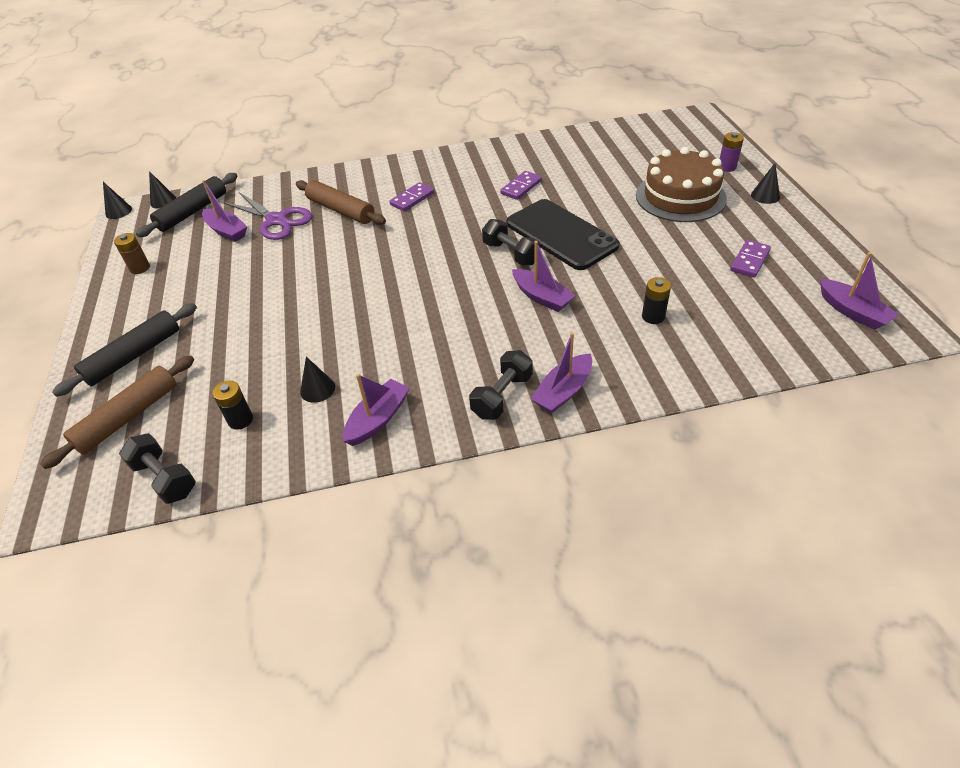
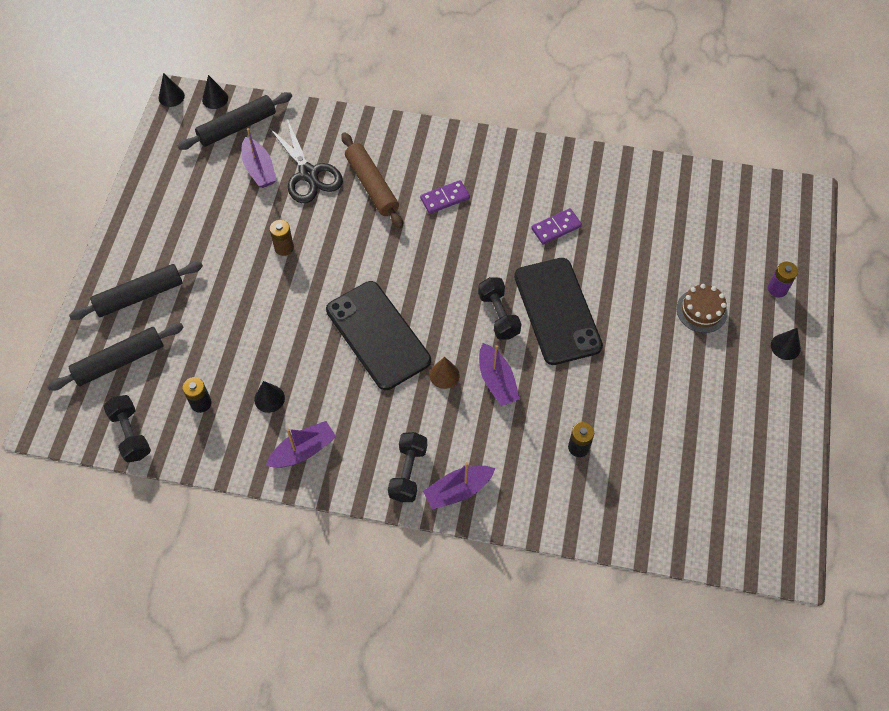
camera: 20 degrees right, 15 degrees up
(128, 417) = (119, 361): brown rolling pin -> black rolling pin
(140, 268) = (170, 187): brown battery -> brown battery (284, 248)
(276, 220) = (308, 174): purple scissors -> black scissors
(405, 303) = (378, 335): none -> black phone
(489, 309) = (444, 375): none -> brown cone
(502, 396) = (408, 472): black dumbbell -> black dumbbell turned 45 degrees counterclockwise
(680, 197) = (701, 310): brown cake -> brown cake, size x0.54
(750, 260) = (708, 422): purple domino -> none
(852, 312) = (754, 522): purple boat -> none

